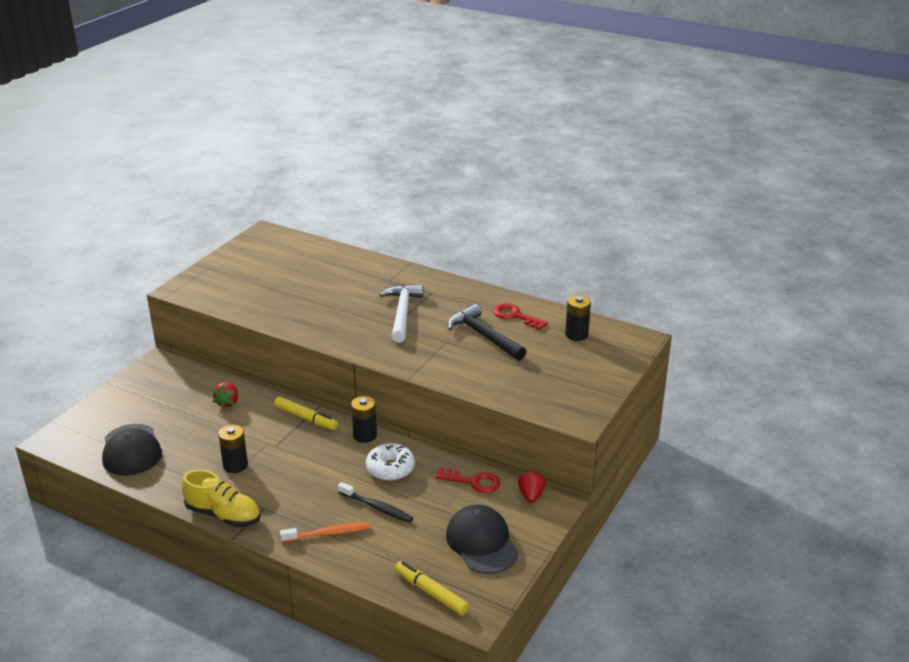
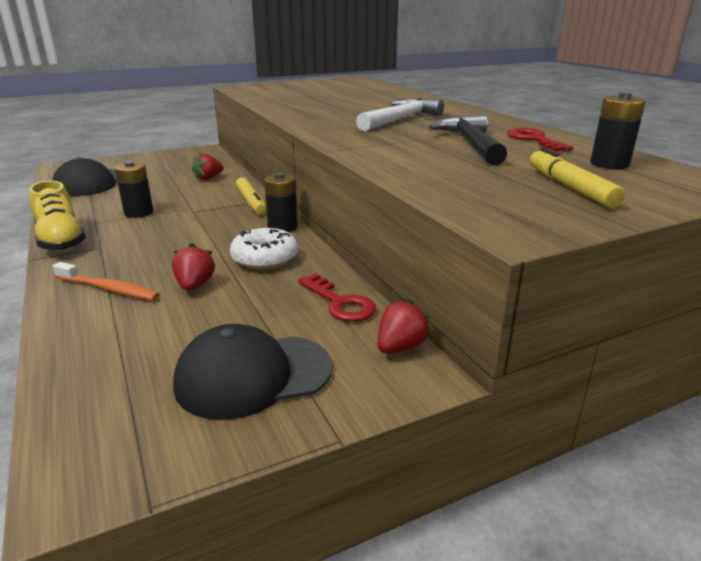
camera: 35 degrees right, 5 degrees down
(377, 507) = (195, 285): black toothbrush -> red strawberry
(431, 593) = (91, 408): yellow marker -> yellow marker (569, 187)
(482, 542) = (253, 375): black cap -> black cap turned 120 degrees counterclockwise

